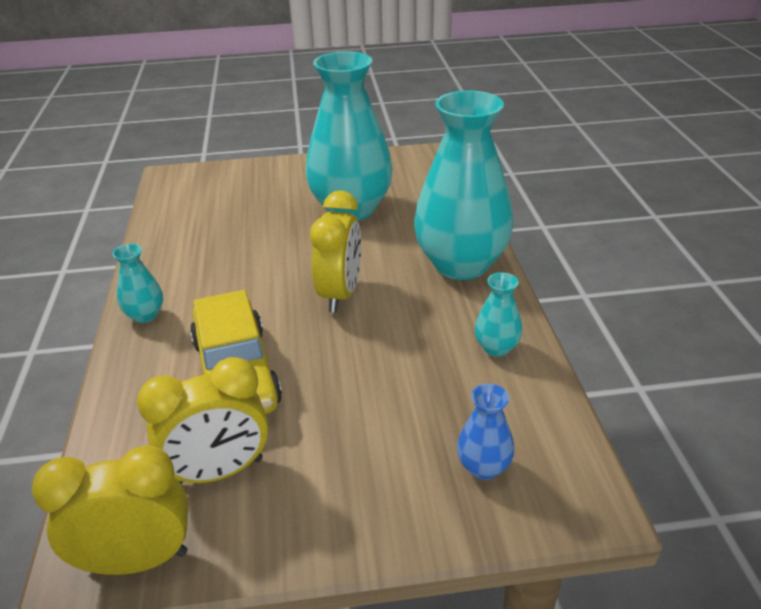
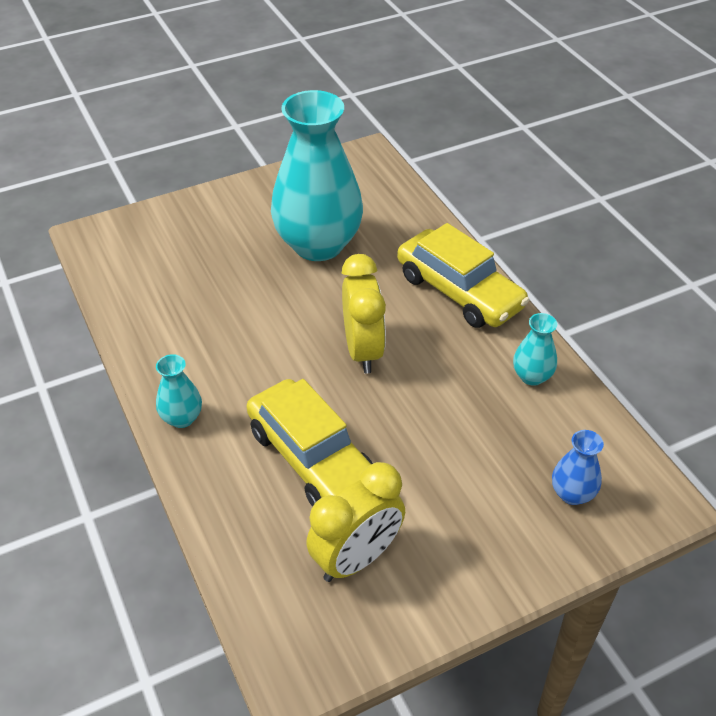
camera: 20 degrees left, 10 degrees up
(137, 560) = (336, 654): yellow clock -> none
(461, 264) = (459, 291): turquoise vase -> yellow car

